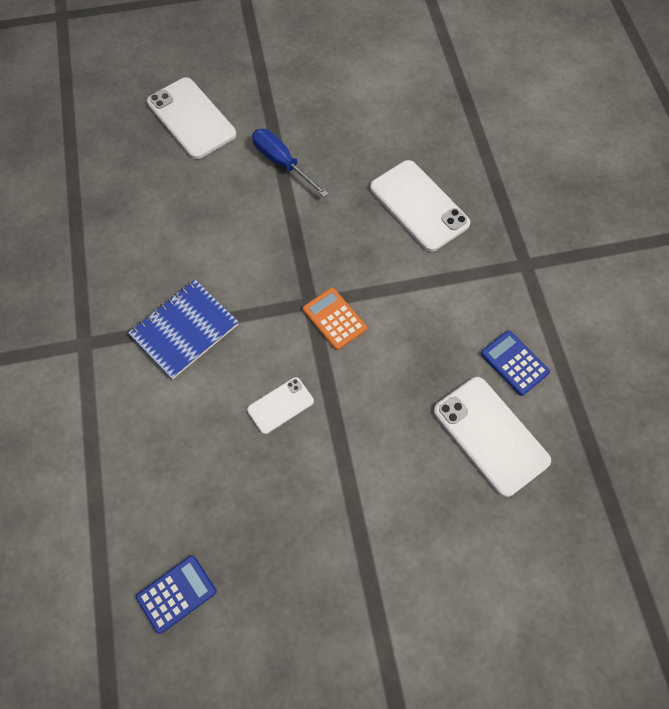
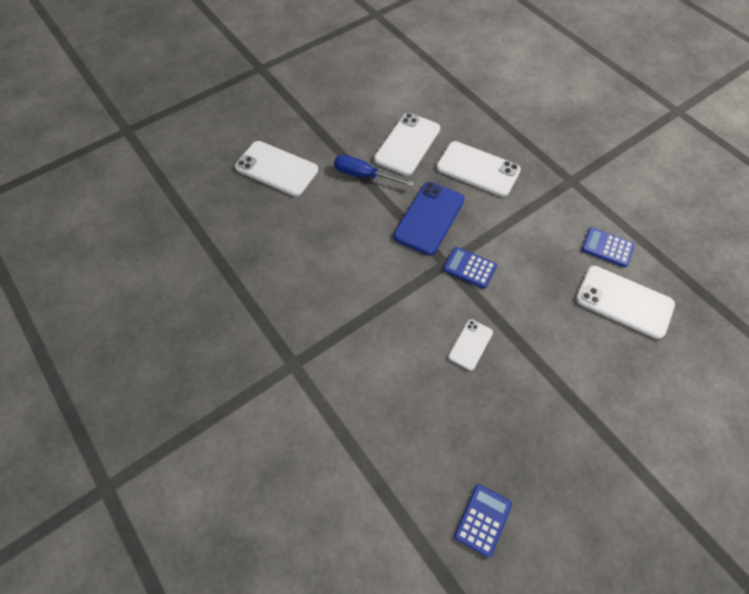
camera: 25 degrees left, 5 degrees down
(184, 330) = (365, 321): blue notebook -> none
(325, 242) = (429, 218): none -> blue phone
(334, 319) = (469, 268): orange calculator -> blue calculator
(355, 143) = (407, 144): none -> white phone

